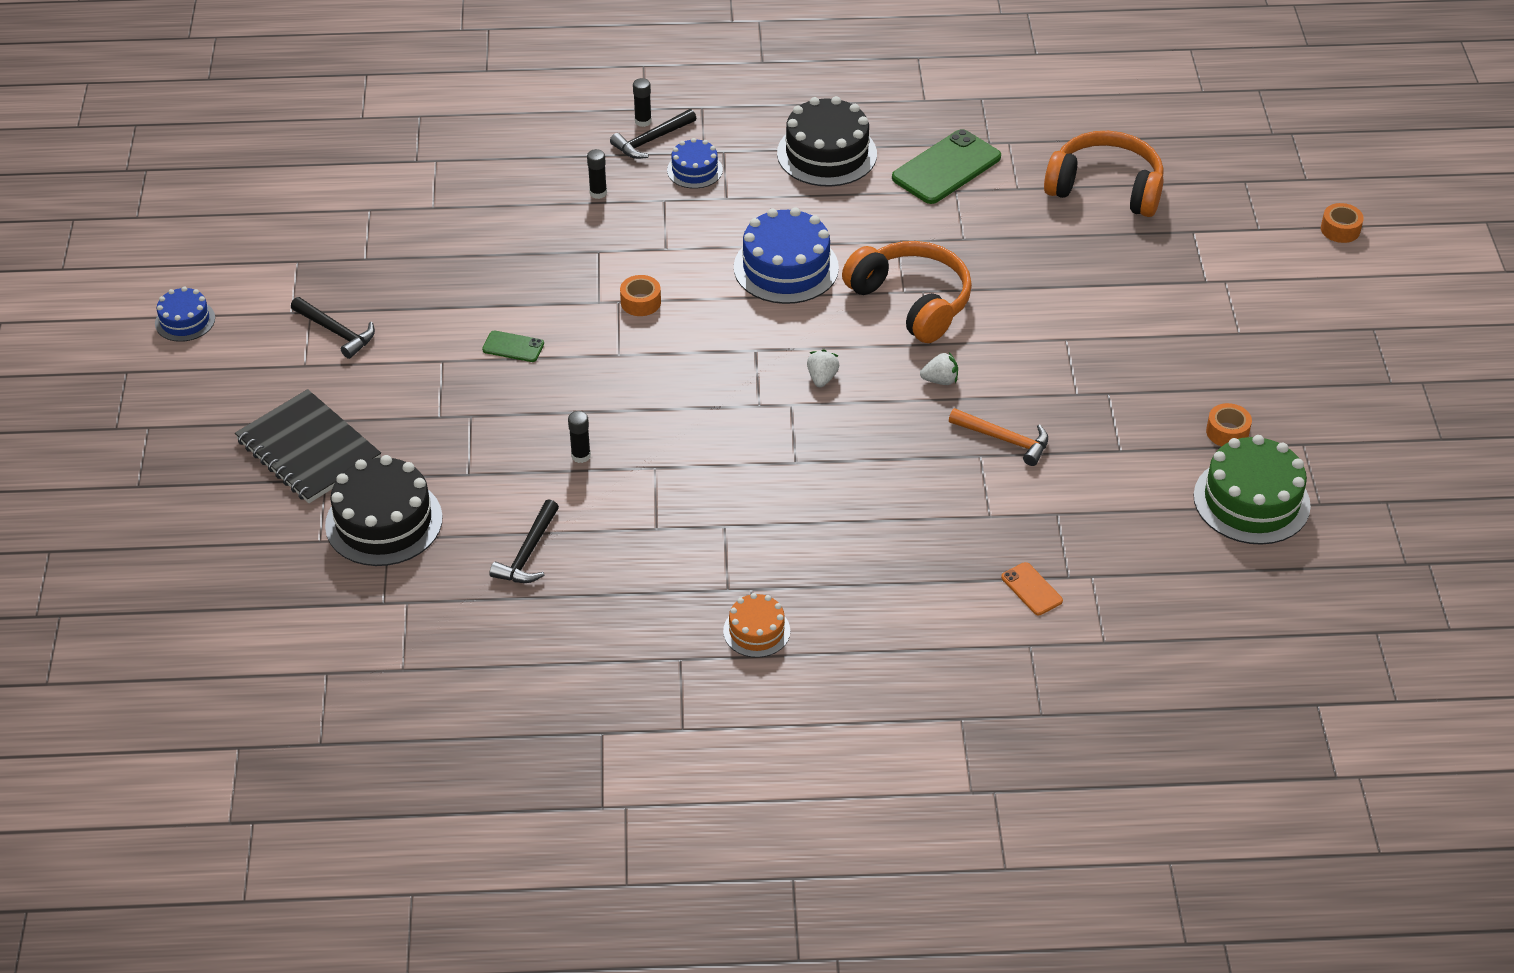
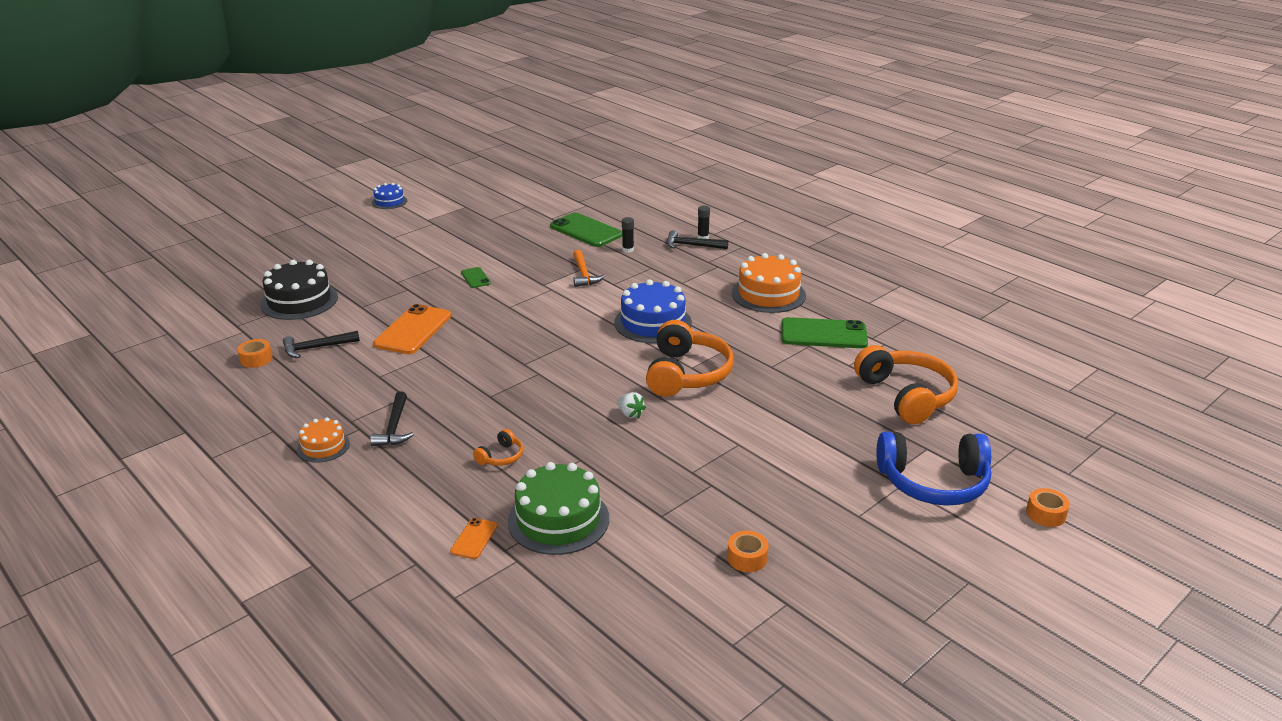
camera: 50 degrees right, 15 degrees down
(308, 450) = (332, 262): black notebook -> none
(336, 332) = (427, 234): black hammer -> black hammer (394, 427)
(506, 198) = (586, 231): none -> green phone
(581, 456) = (413, 330): black glue stick -> orange phone
(640, 302) = (560, 295): orange tape -> orange tape (256, 359)
(694, 170) = (689, 265): blue cake -> none
(822, 378) = (575, 373): white strawberry -> none
(827, 154) = (768, 294): black cake -> orange cake
(917, 507) = (501, 456): none -> orange headphones
(1004, 439) = (608, 462): orange hammer -> orange hammer (584, 274)
(1240, 260) = (933, 482): none -> blue headphones
(1251, 501) = (689, 605): green cake -> green cake (558, 520)

